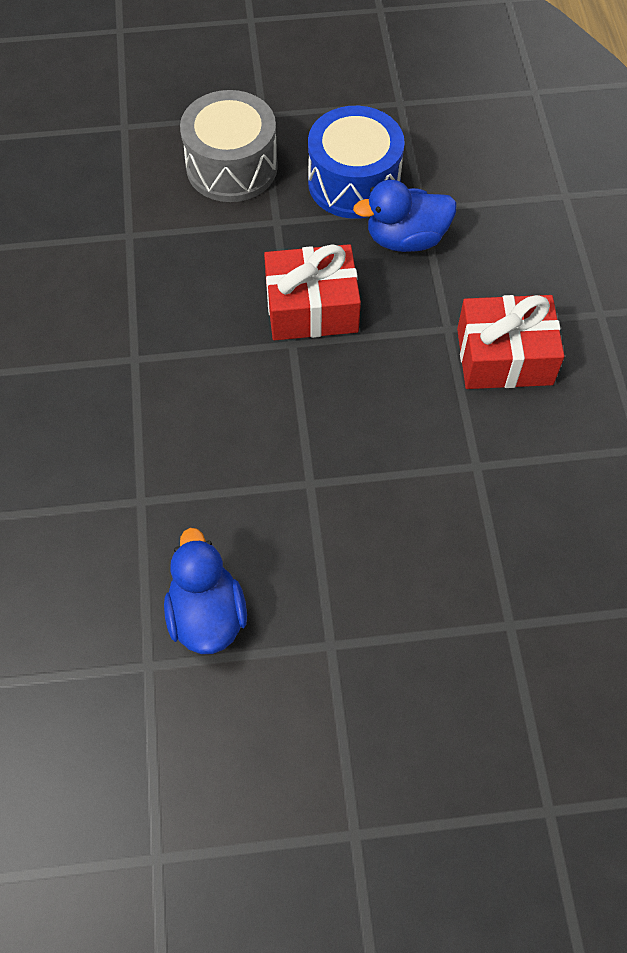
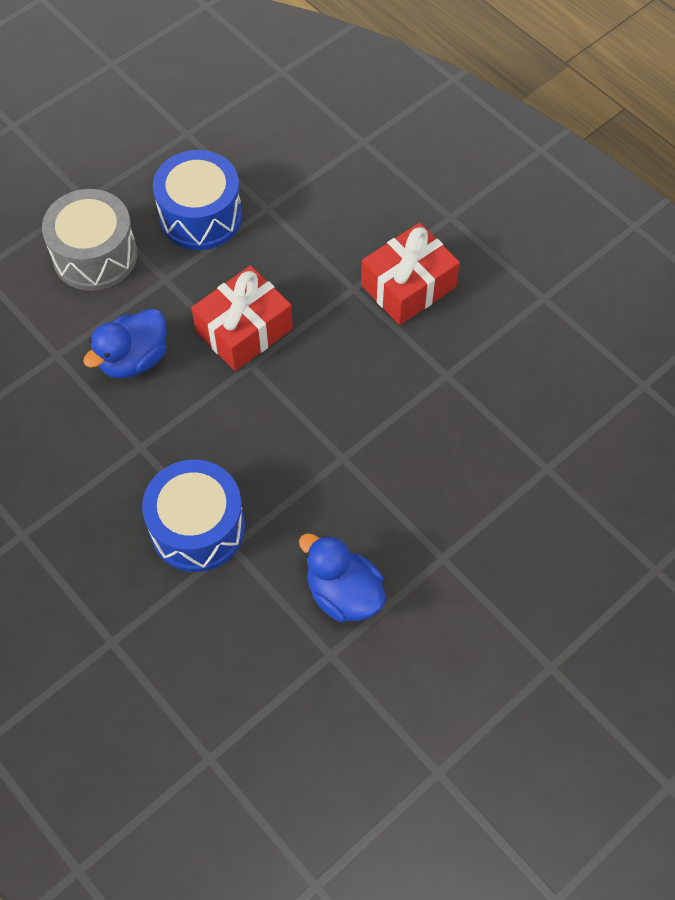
camera: 35 degrees left, 0 degrees up
(124, 463) = (197, 527): none -> blue drum
(406, 239) = (273, 238): blue duck -> blue duck (134, 359)

